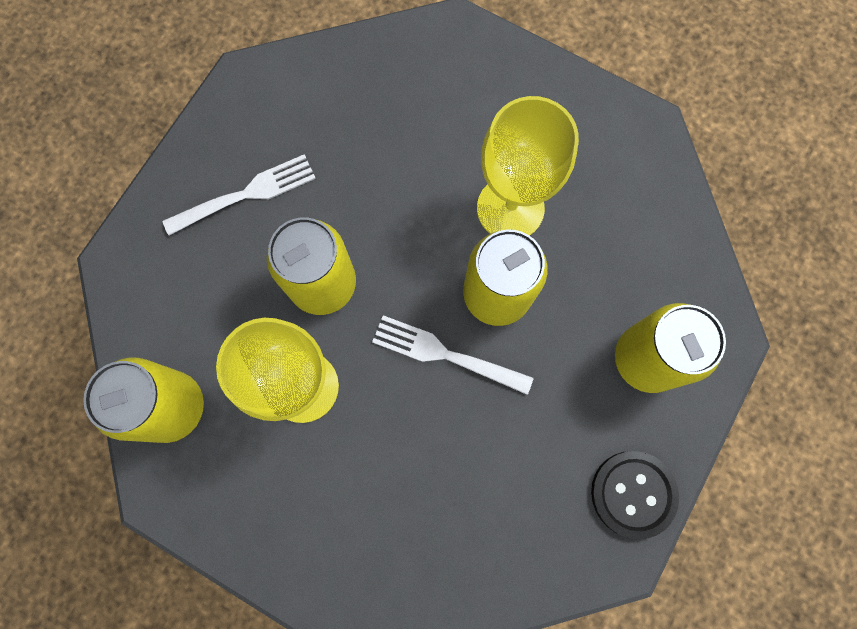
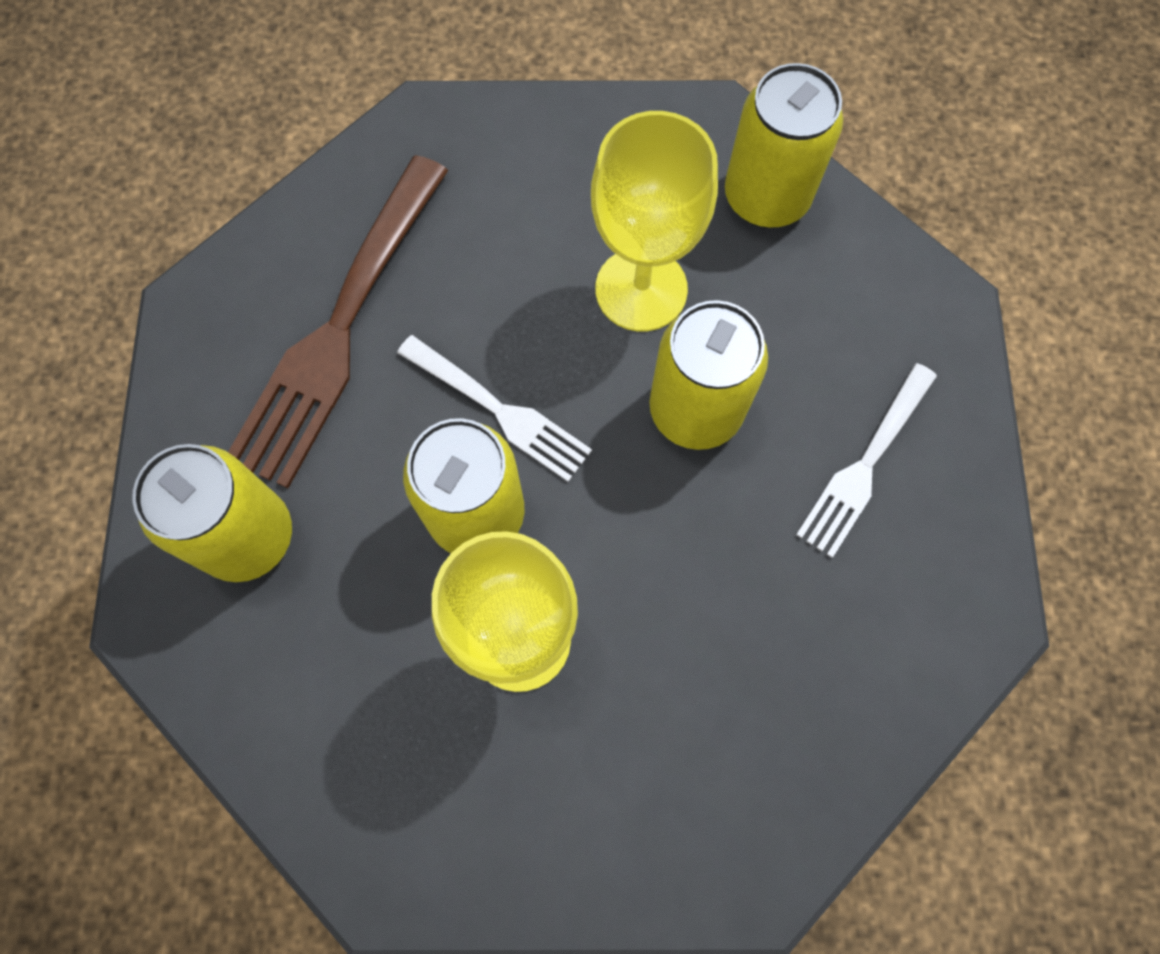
camera: 150 degrees right, 5 degrees down
(446, 354) = (498, 410): white fork -> white fork turned 45 degrees clockwise
(521, 478) = (340, 325): none -> brown fork
(633, 494) = (202, 375): black button -> none

